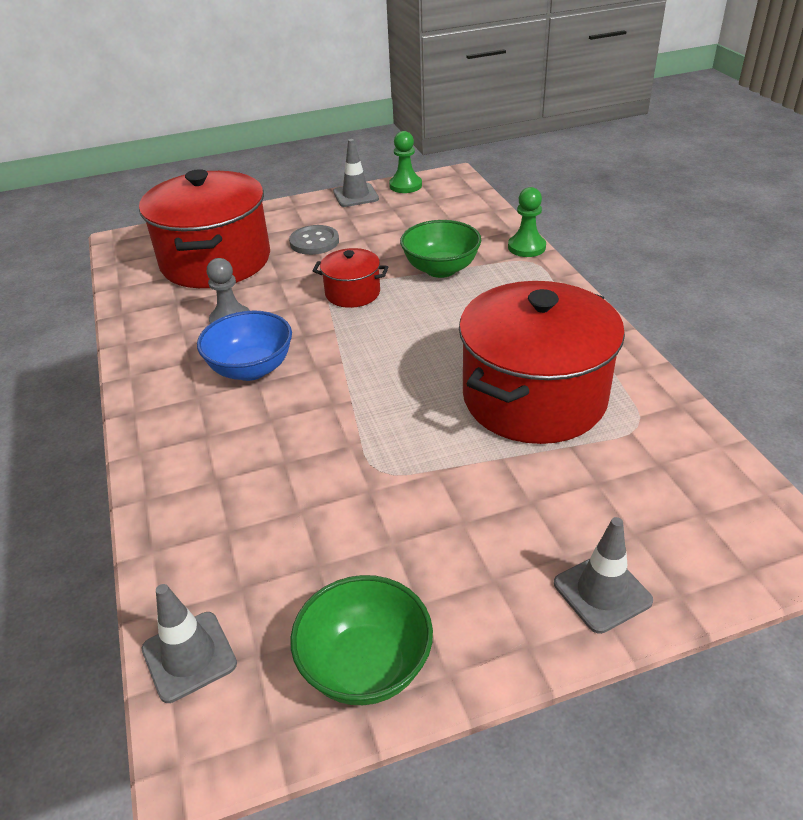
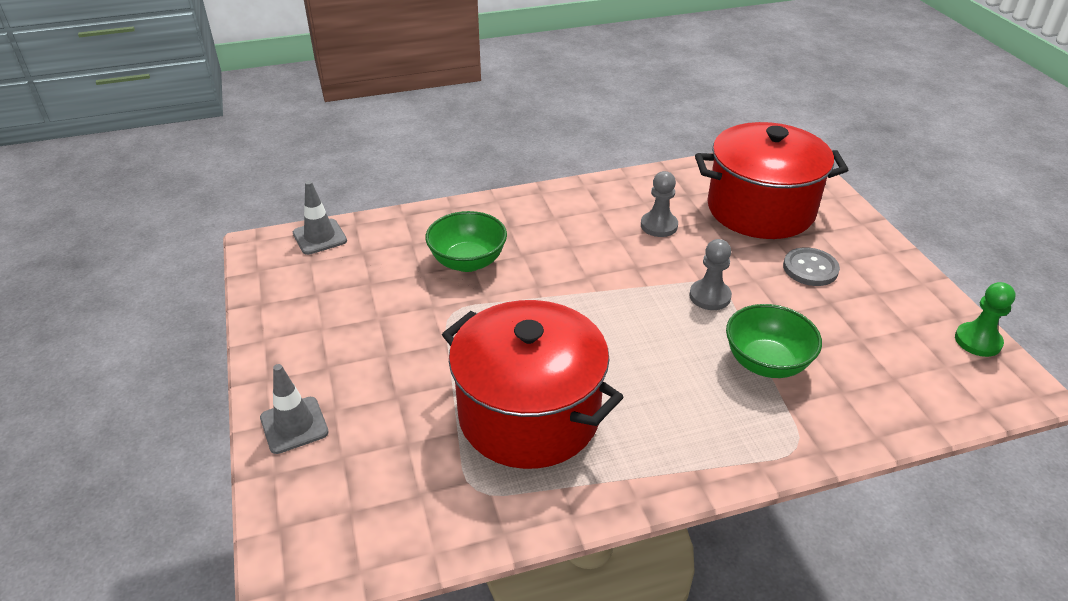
camera: 90 degrees right, 0 degrees up
(251, 369) = (588, 241): blue bowl -> none
(352, 293) = (710, 296): red pot -> grey pawn
(355, 195) = (933, 297): grey traffic cone -> none
(366, 666) = (284, 304): green bowl -> green bowl (468, 262)
(526, 247) = (833, 446): green pawn -> none

